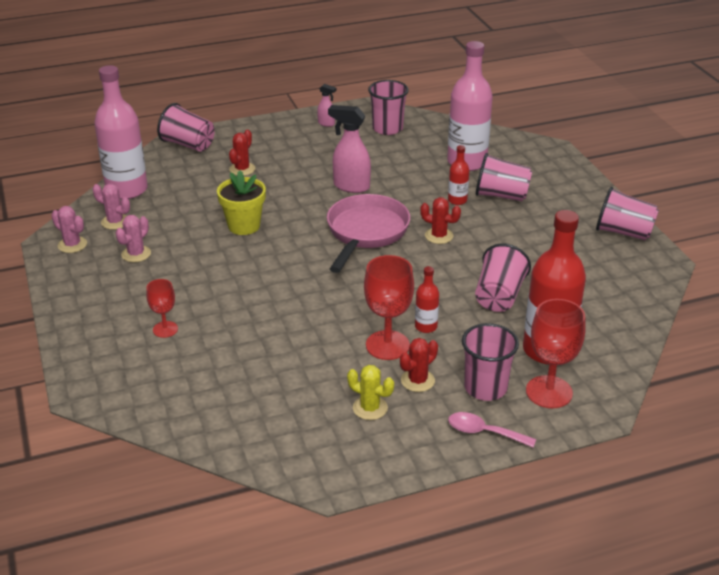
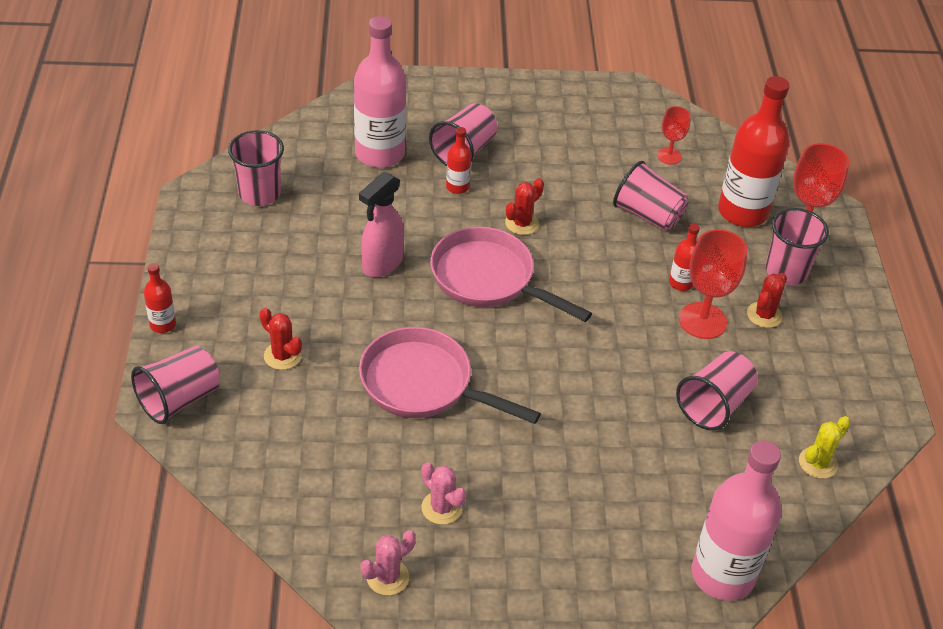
camera: 75 degrees left, 10 degrees up
(115, 222) = (350, 519): pink cactus -> none
(127, 190) = (269, 492): pink bottle -> pink bottle (722, 575)
(165, 329) = (616, 505): red goblet -> red goblet (669, 156)
(244, 226) = (424, 385): yellow flower pot -> pink pan
(246, 125) = (163, 324): none -> red bottle
(326, 124) = (211, 244): pink spray bottle -> none
(370, 408) = (797, 361): yellow cactus -> yellow cactus (818, 463)
(417, 381) = (764, 315): red cactus -> red cactus turned 60 degrees clockwise
(484, 432) = (847, 293): pink spoon -> none
(623, 232) = (572, 94): pink cup -> pink cup (714, 405)

